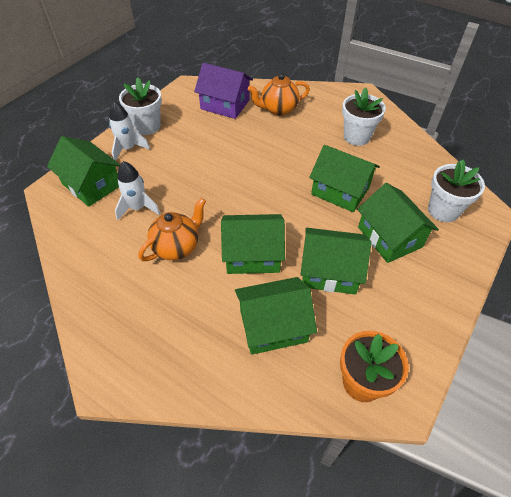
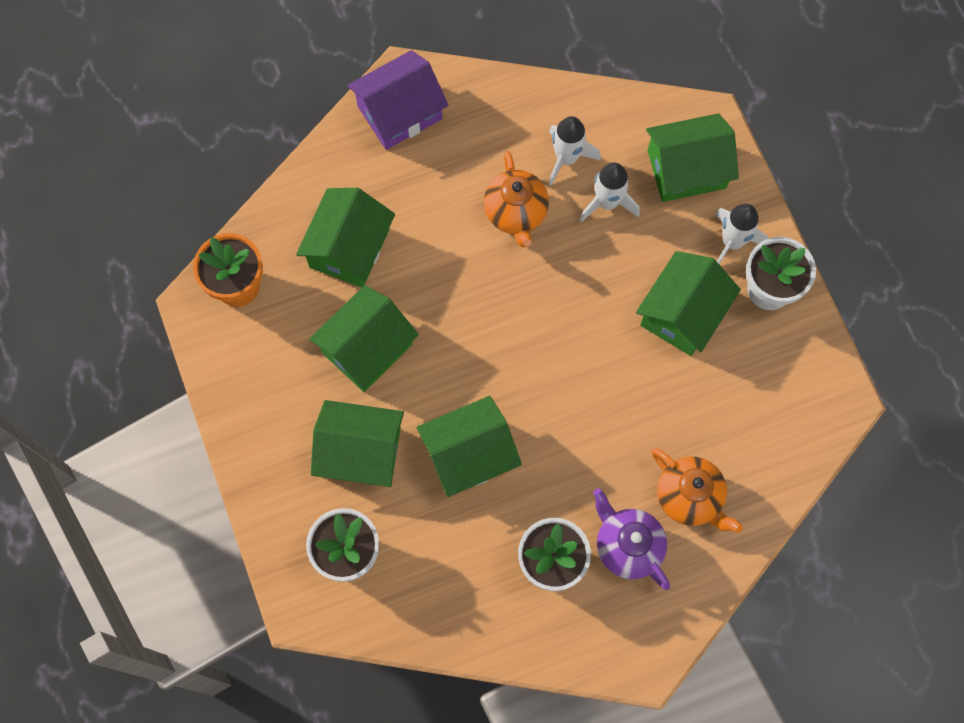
camera: 125 degrees right, 20 degrees up
(118, 242) = (566, 158): none -> white rocket
(225, 104) = (753, 426): purple house -> purple house (400, 112)
(252, 254) = (447, 284): green house -> green house (683, 313)
(278, 109) = (689, 497): orange teapot -> orange teapot turned 120 degrees clockwise
(321, 117) = (627, 546): none -> purple teapot

